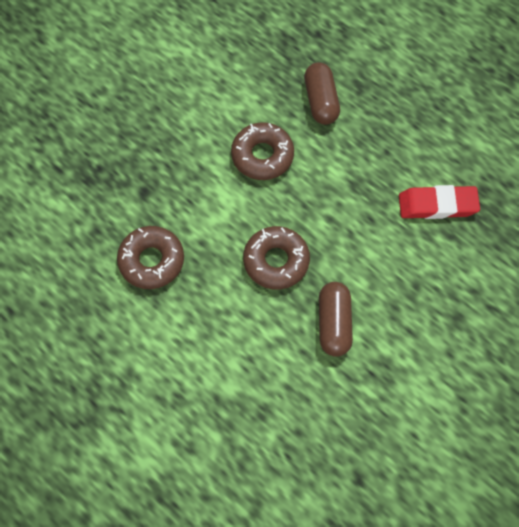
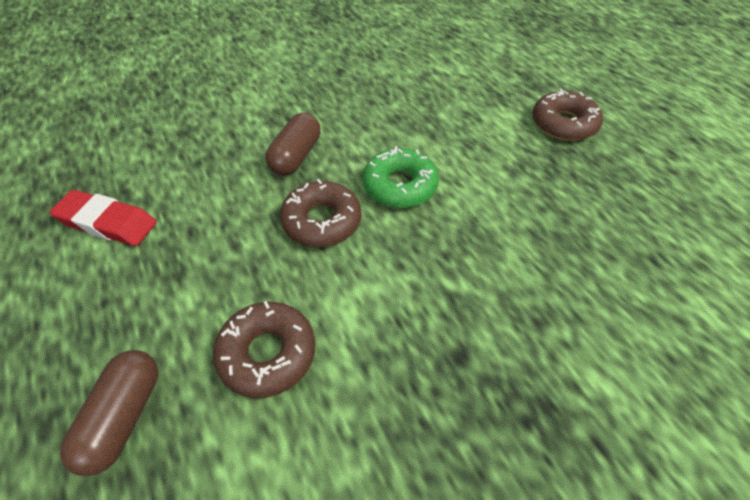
camera: 160 degrees left, 15 degrees down
(151, 261) = (468, 263): brown donut -> brown donut (563, 124)
(227, 320) = (400, 186): none -> green donut

